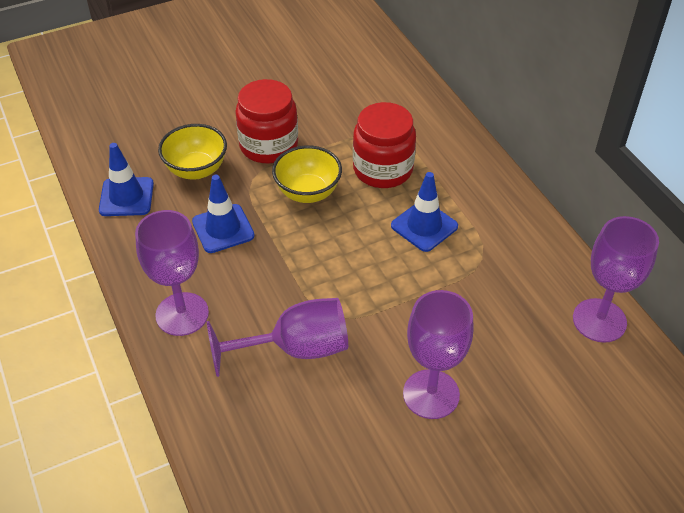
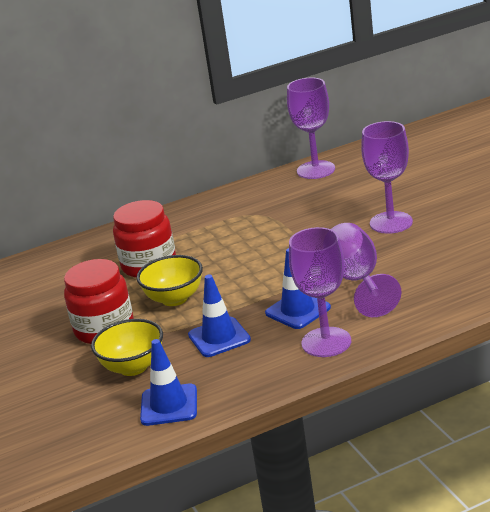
camera: 85 degrees left, 20 degrees down
(424, 226) = (221, 240): blue traffic cone -> blue traffic cone (298, 310)

